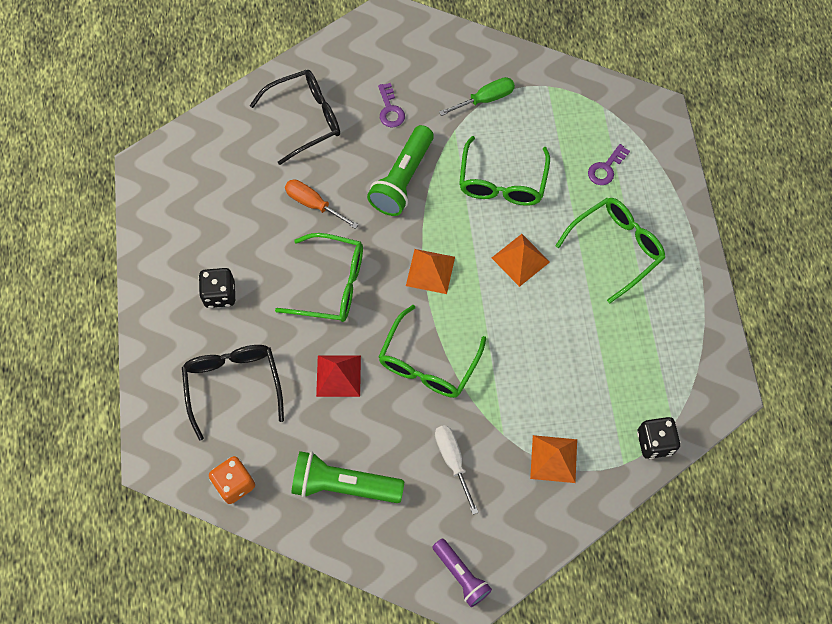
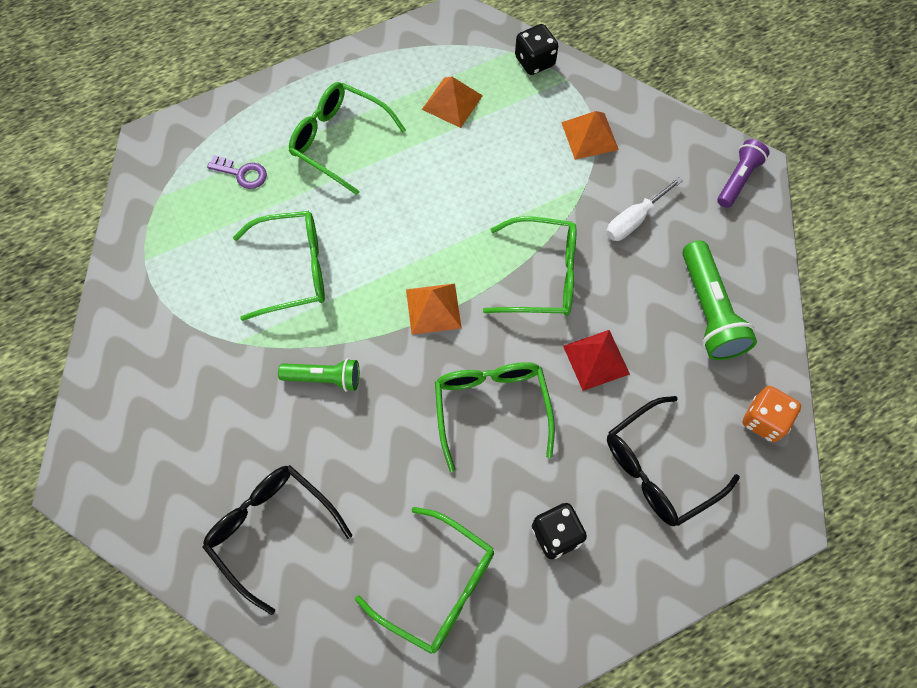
camera: 110 degrees left, 0 degrees up
(221, 207) = (438, 587): none -> green glasses
(313, 204) = (393, 470): orange screwdriver -> none
(390, 110) = (227, 427): purple key -> none
(402, 179) = (324, 378): green flashlight -> green flashlight, size x0.63
(485, 99) = (182, 322): green screwdriver -> none
(520, 259) = (385, 224): orange pyramid -> orange pyramid (452, 102)

